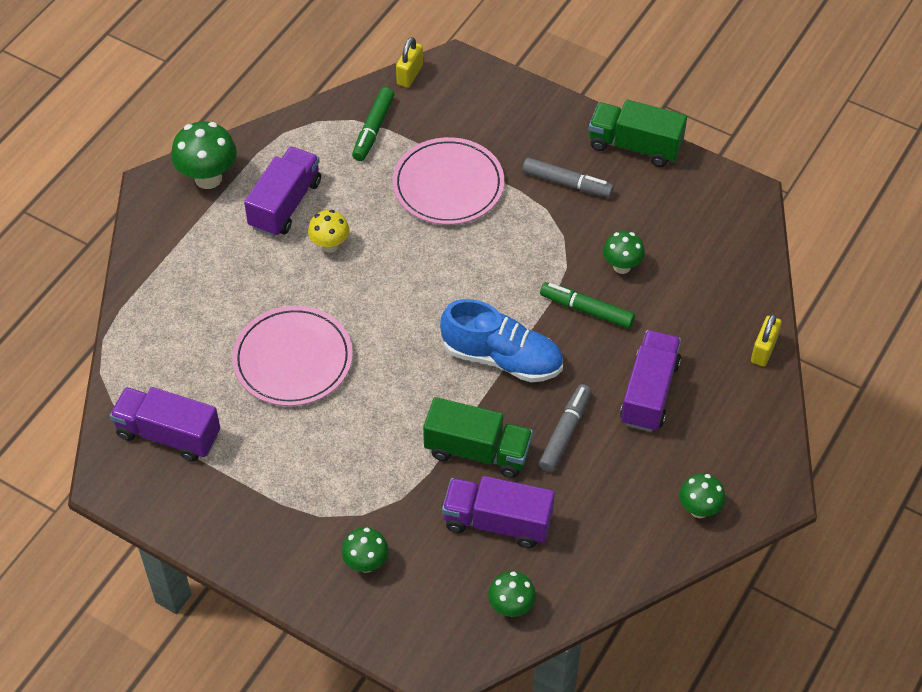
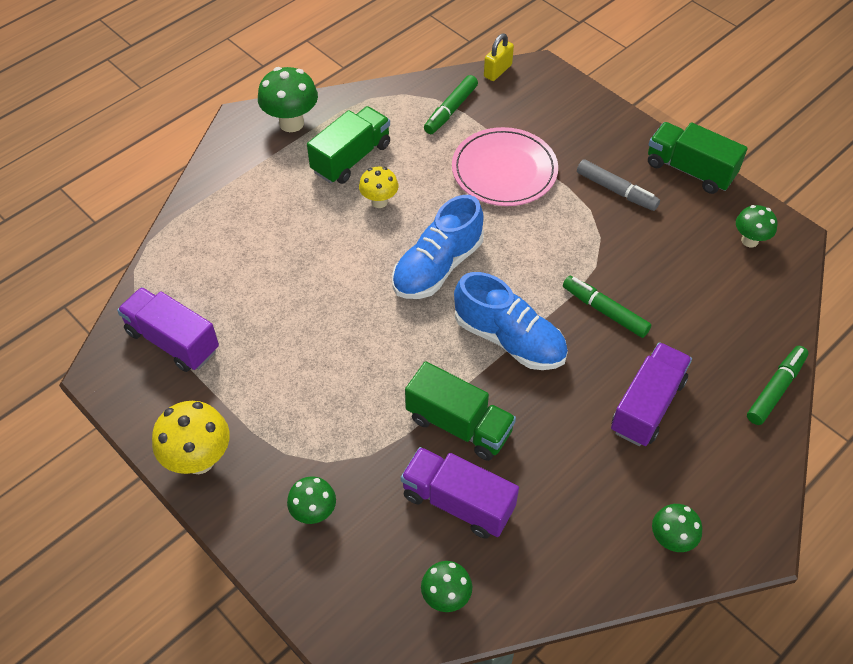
camera: 15 degrees right, 0 degrees up
(238, 541) = (199, 460): none -> yellow mushroom
(285, 204) = (351, 158): purple truck -> green truck
(293, 359) = (311, 297): pink plate -> none
(410, 301) = (437, 267): none -> blue shoe
(565, 432) = (551, 426): grey marker -> none
(622, 266) = (650, 277): green mushroom -> green mushroom (749, 240)
(763, 350) = (775, 389): yellow padlock -> green marker

